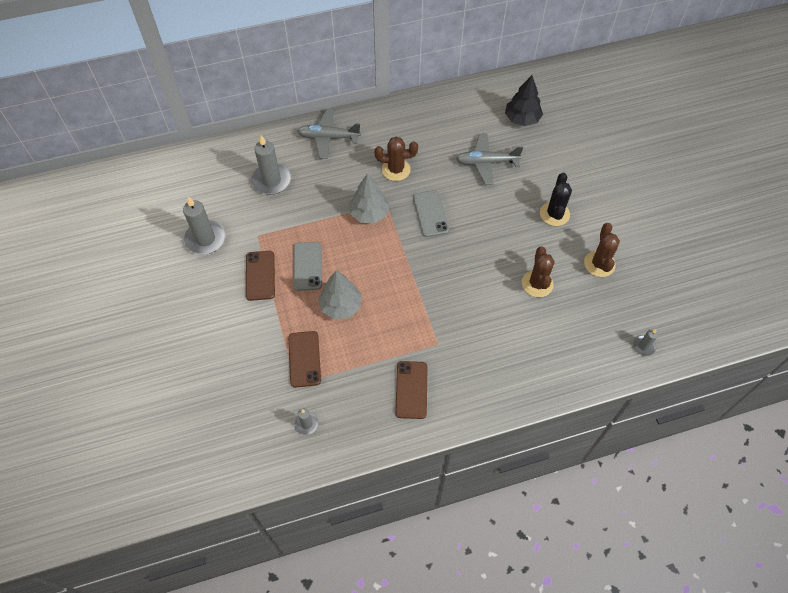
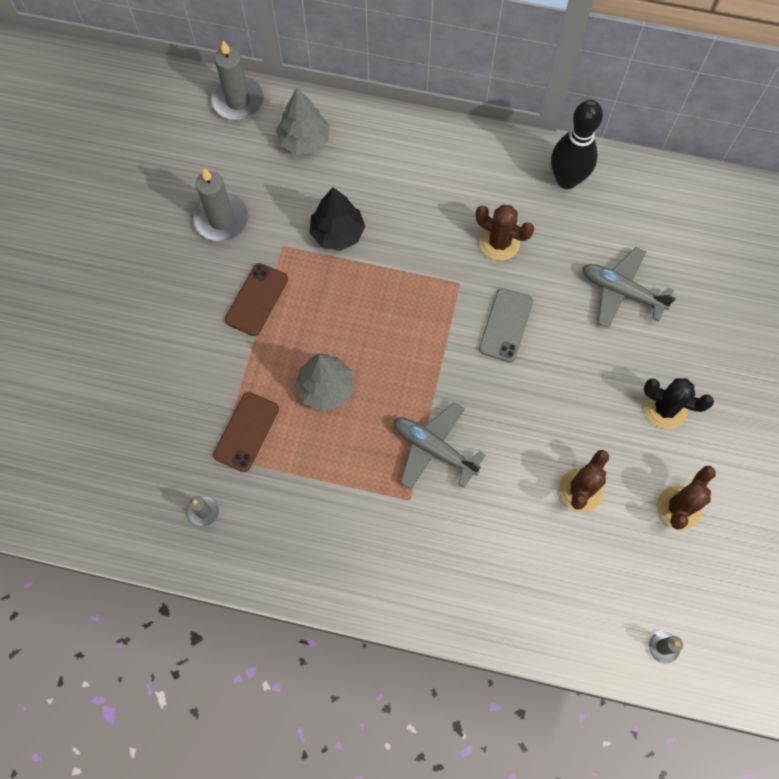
camera: 30 degrees right, 10 degrees up
(271, 180) = (340, 181): grey candle -> grey candle (238, 101)
(307, 266) = (317, 316): grey phone -> none
(328, 138) = (442, 156): grey plane -> grey plane (434, 449)
(369, 213) = (430, 285): grey tree -> grey tree (304, 140)
(411, 390) = (344, 538): brown phone -> none
(413, 117) = (566, 179): none -> black bowling pin
(522, 119) = (709, 252): black tree -> black tree (337, 233)
(554, 214) = (665, 408): black cactus -> black cactus turned 75 degrees clockwise

